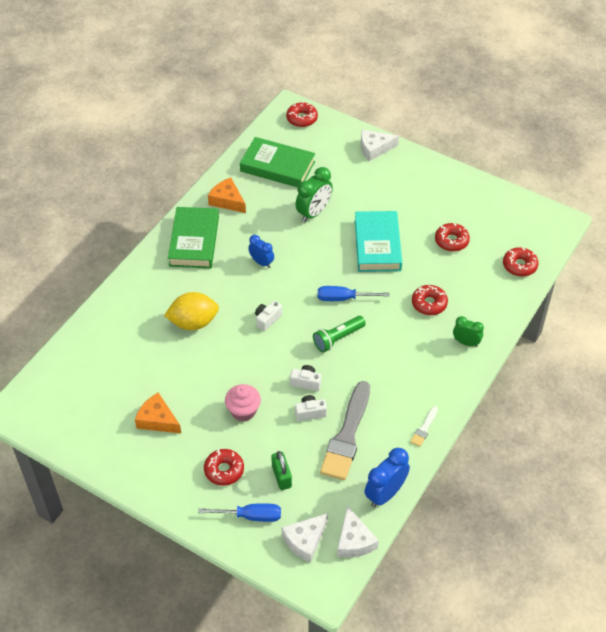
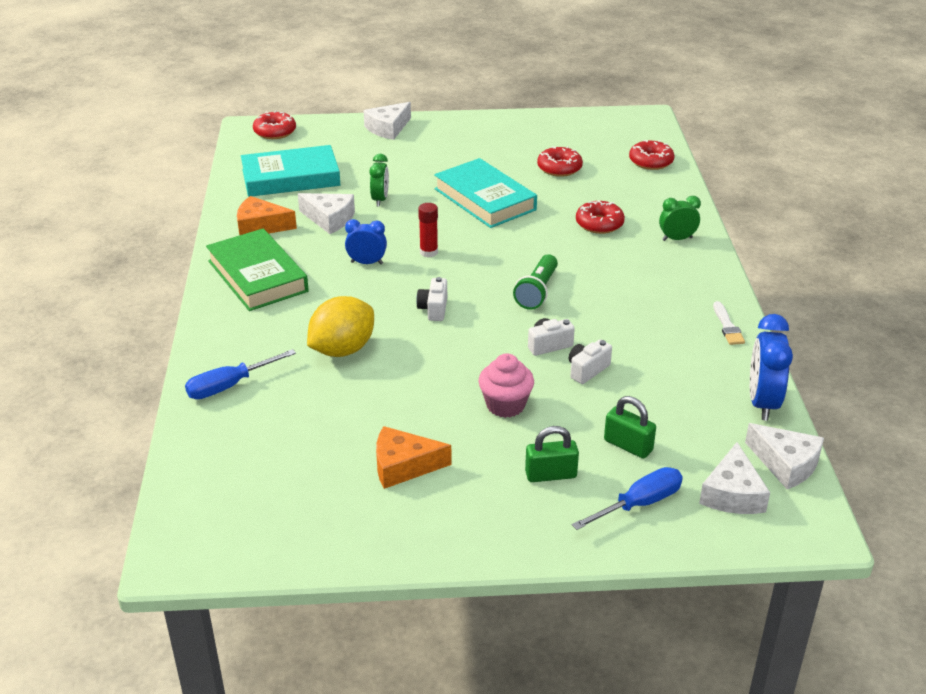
camera: 35 degrees left, 15 degrees down
(224, 470) = (551, 475): red donut -> green padlock
(270, 214) = (329, 219): none -> white cheese
(277, 166) = (291, 178): green book -> turquoise book
(304, 272) = (428, 252): none -> red glue stick
(314, 213) = (380, 200): green clock -> green clock, size x0.63
(343, 298) = (501, 256): blue screwdriver -> blue screwdriver (229, 386)
(347, 435) = (654, 371): grey brush -> none

